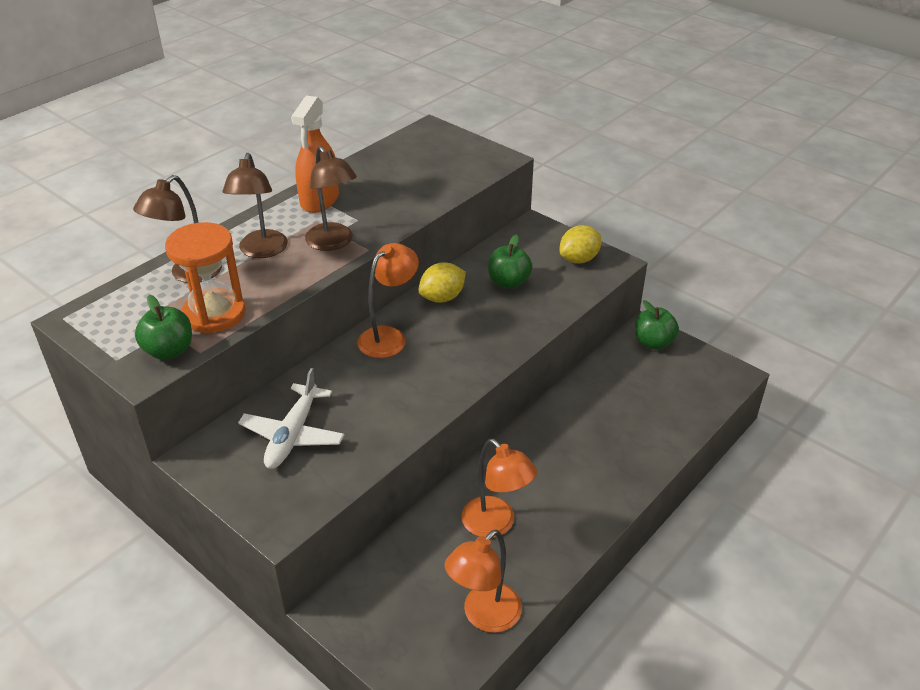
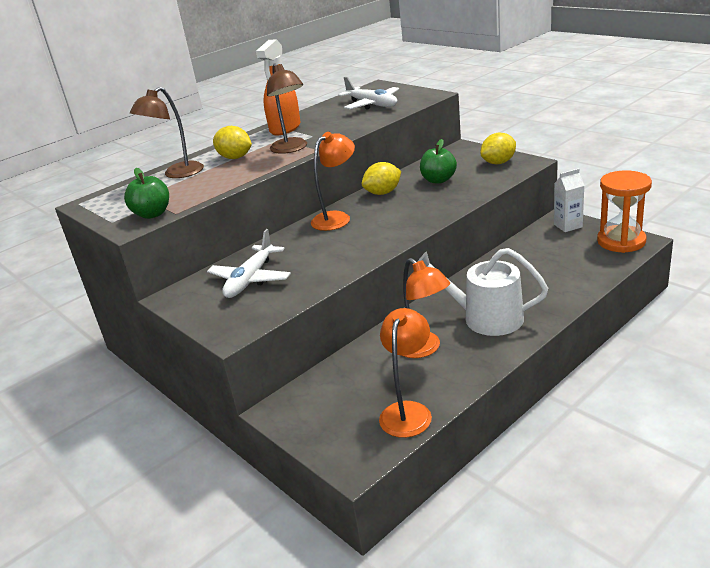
camera: 10 degrees right, 10 degrees down
(214, 314) = (191, 192): orange hourglass -> orange hourglass (621, 241)
(261, 251) = (235, 158): brown lamp -> yellow lemon
(427, 167) = (372, 104): none -> white plane
(484, 616) = (408, 411): orange lamp -> orange lamp turned 150 degrees clockwise
(564, 481) = (485, 318): none -> white watering can
(653, 342) = (568, 226): green apple -> white carton

